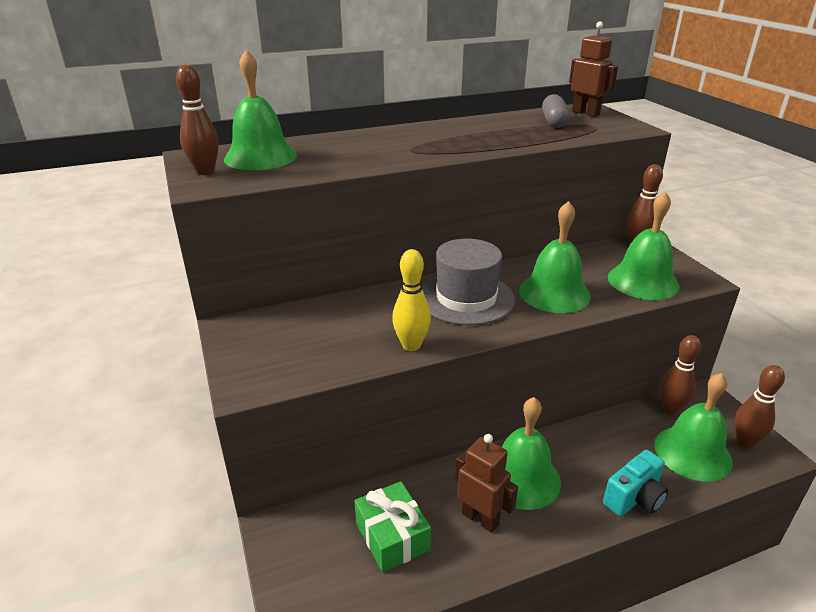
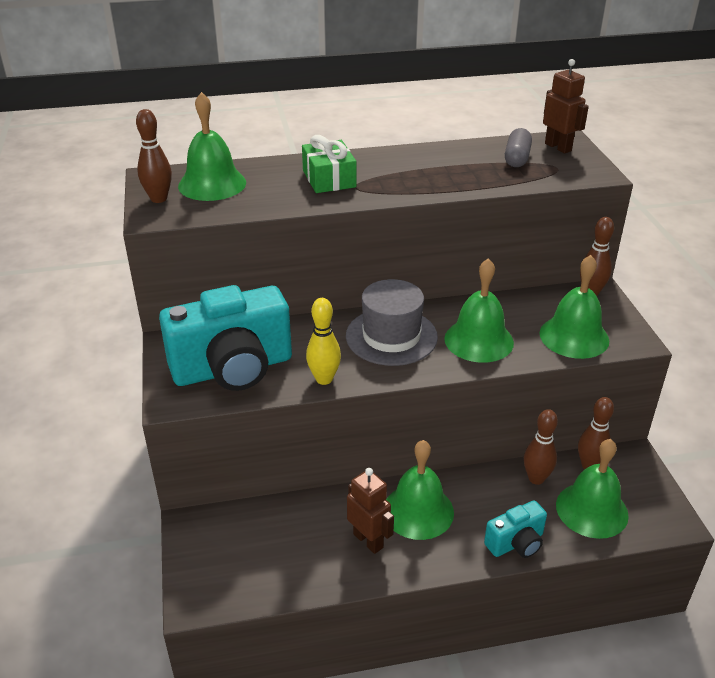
camera: 10 degrees right, 5 degrees up
(308, 345) = (233, 368): none -> turquoise camera
(392, 536) = (287, 544): green gift -> green gift (329, 179)
(745, 442) = (649, 507): brown bowling pin -> brown bowling pin (536, 478)

